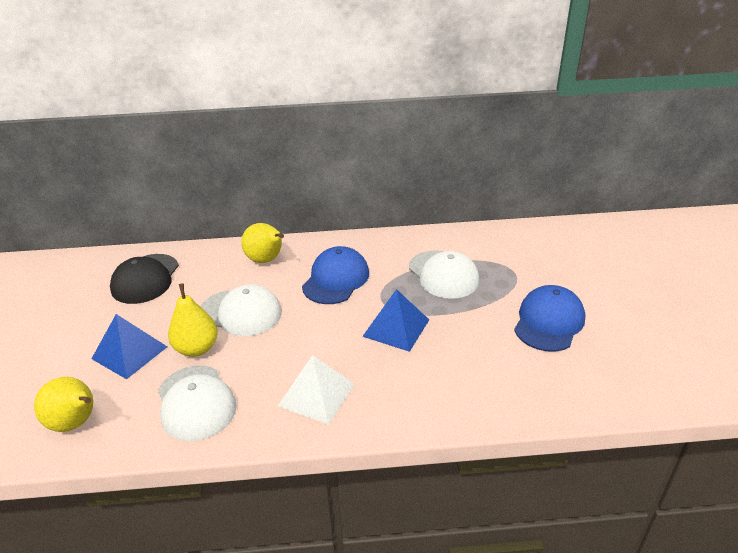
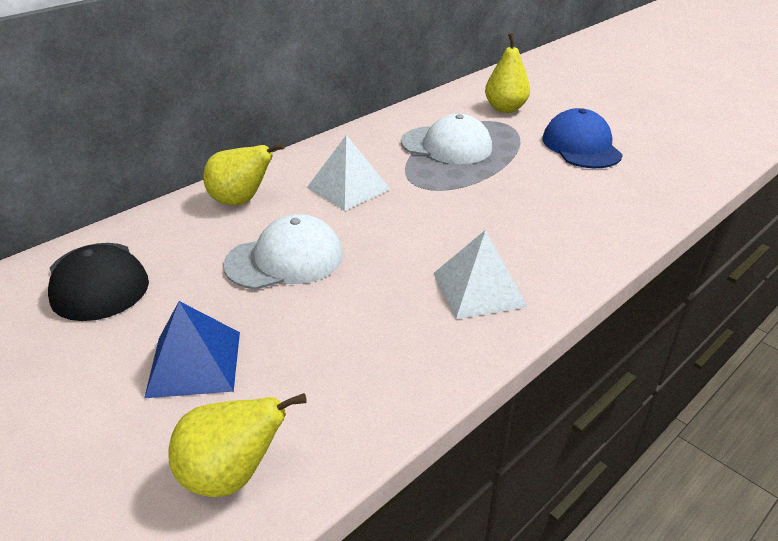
camera: 40 degrees left, 0 degrees up
(196, 402) = (361, 365): white cap -> none
(197, 348) = (282, 315): yellow pear -> yellow pear (505, 108)
(336, 279) = (348, 188): blue cap -> white pyramid
(396, 328) = (468, 202): blue pyramid -> none

